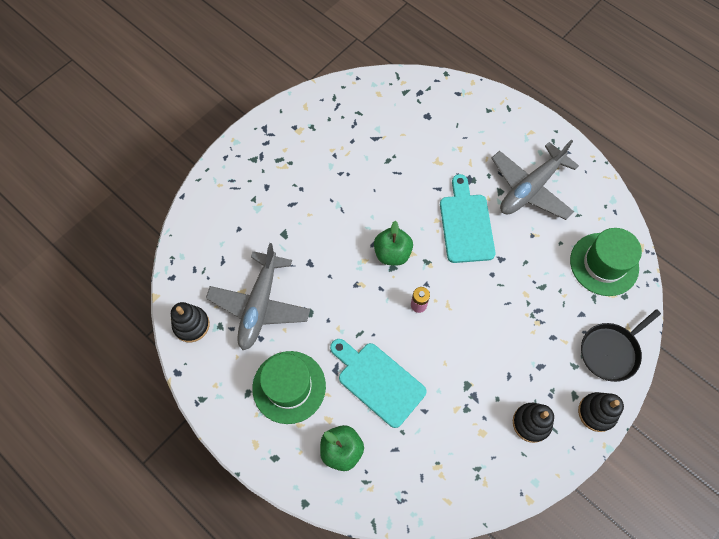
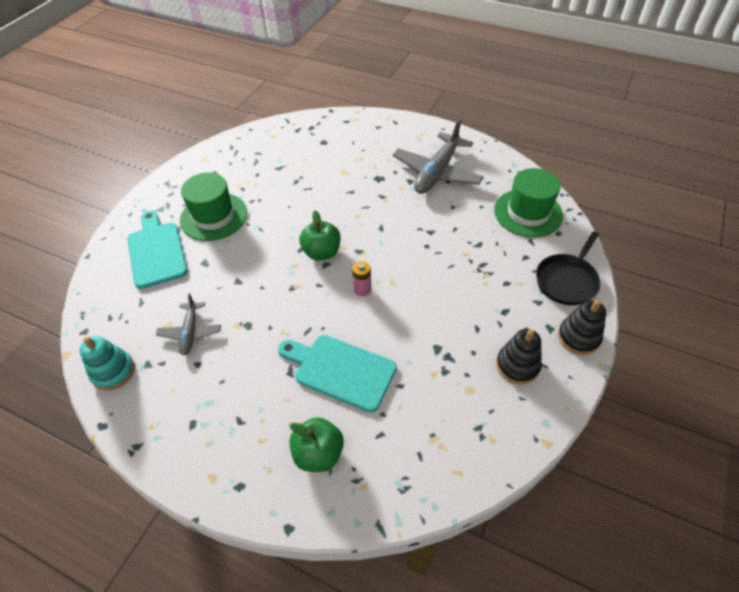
camera: 15 degrees left, 15 degrees down
(191, 325) = (113, 372): black stacking toy -> turquoise stacking toy
(260, 305) = (190, 332): grey plane -> grey plane, size x0.54
(289, 387) = (240, 404): green hat -> green hat (214, 216)
(466, 224) = (387, 212): turquoise cutting board -> turquoise cutting board (156, 251)

